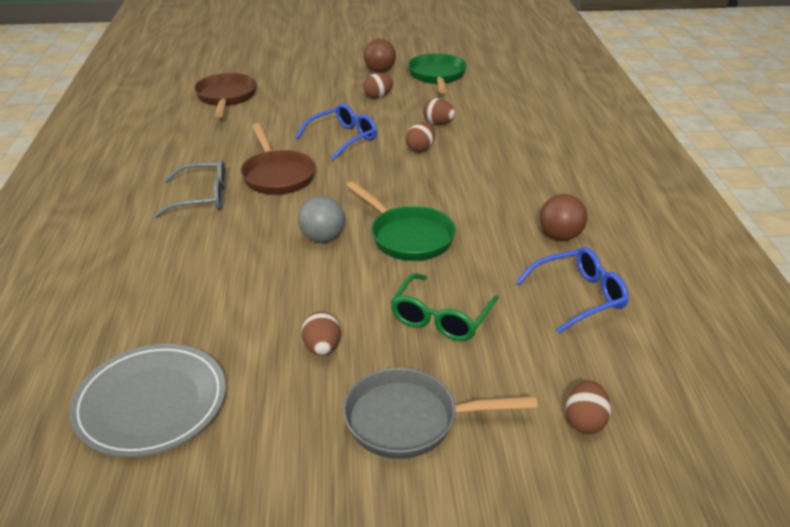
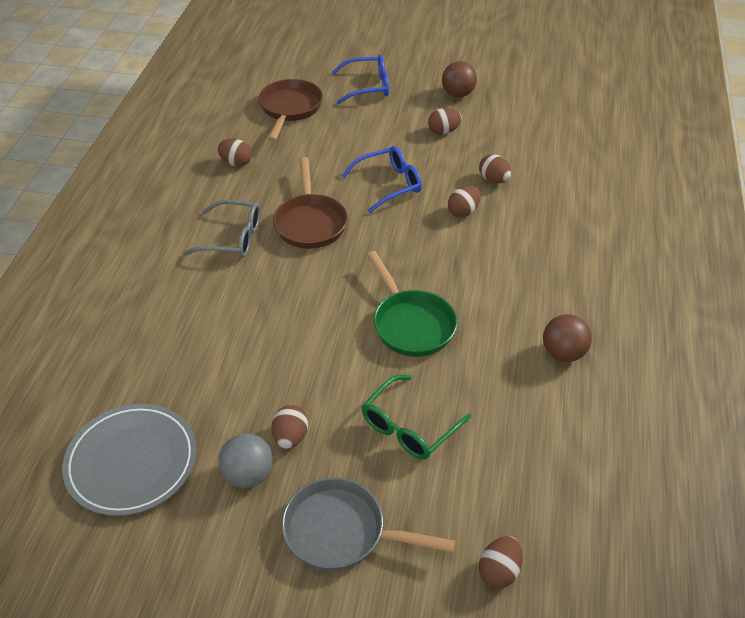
camera: 15 degrees right, 10 degrees up
(186, 141) = (236, 163): none -> brown egg
(322, 238) = (329, 309): grey ball -> grey ball (248, 475)
(437, 76) = (516, 112): green pan -> none
(579, 296) = (551, 430): blue glasses -> blue glasses (367, 86)

